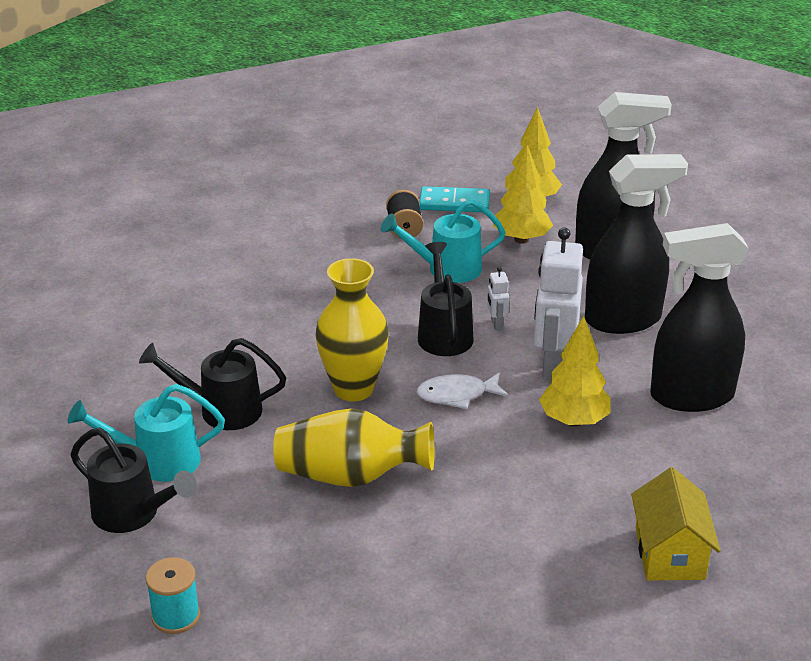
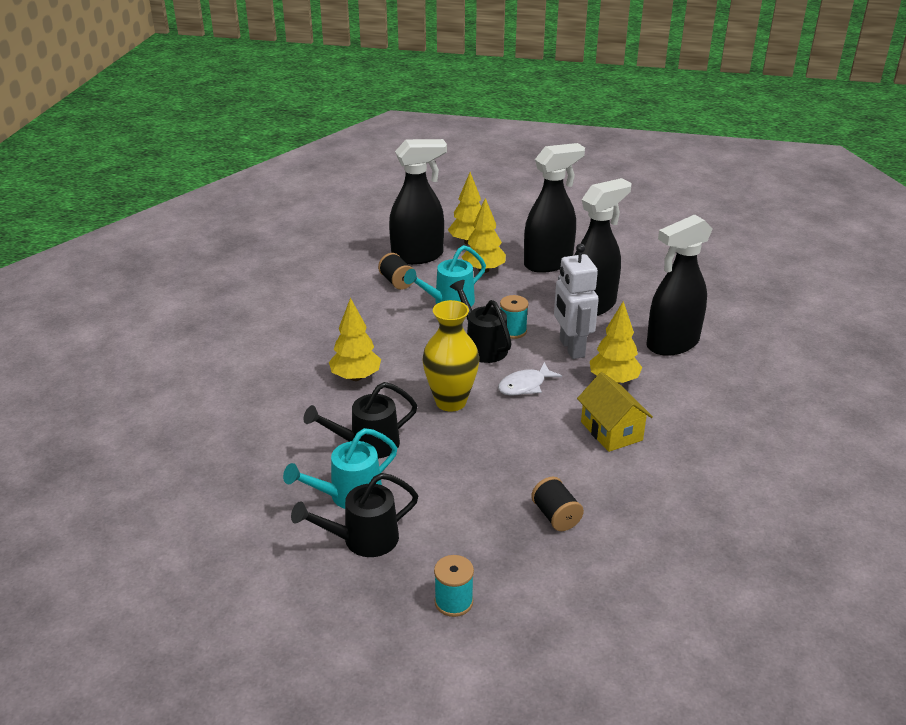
camera: 25 degrees left, 0 degrees up
(133, 514) = (362, 540): black watering can -> black watering can turned 150 degrees clockwise
(269, 329) = (356, 377): none -> yellow tree
(351, 476) = (498, 462): yellow vase -> none
(367, 560) = (556, 516): none -> black spool
(454, 203) = (418, 256): turquoise domino -> black spray bottle
(496, 324) = (513, 331): white robot -> turquoise spool
(669, 553) = (739, 447): yellow house -> yellow house (611, 431)

